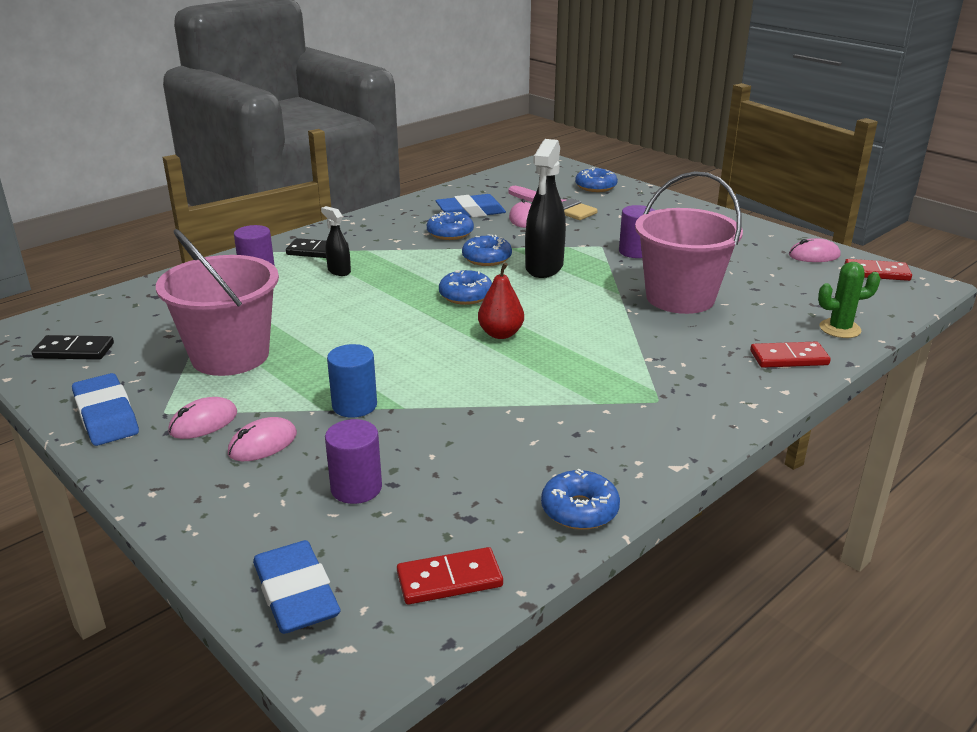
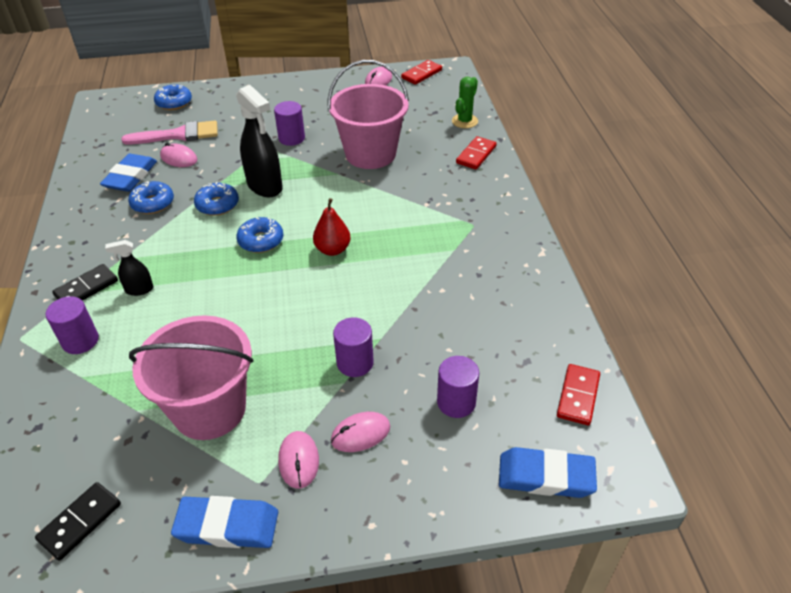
camera: 55 degrees left, 15 degrees up
(262, 444) = (360, 434): pink mouse -> pink mouse turned 75 degrees clockwise
(354, 405) = (355, 363): blue cylinder -> purple cylinder
(579, 510) = (552, 311): blue donut -> none

